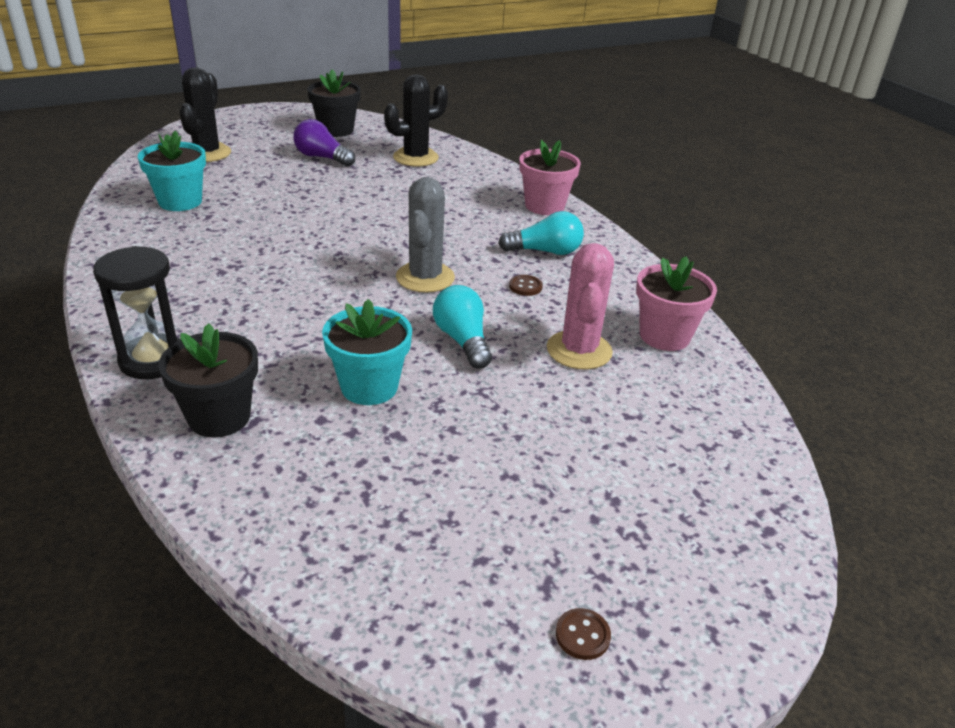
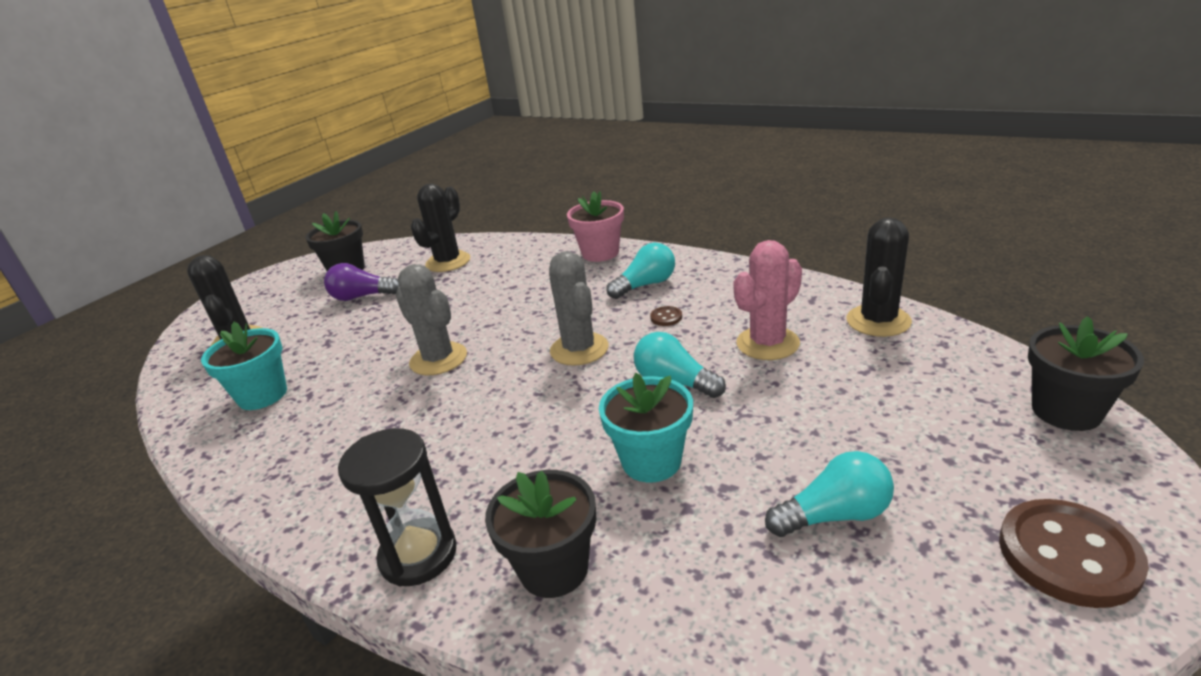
camera: 25 degrees left, 5 degrees down
(318, 233) = (438, 359): none -> grey cactus
(446, 499) = (834, 515): none -> turquoise light bulb
(579, 350) = (767, 343): pink cactus -> pink cactus turned 75 degrees clockwise
(582, 635) = (1068, 555): brown button -> brown button, size x2.28
(664, 336) = (808, 303): pink flower pot -> none
(705, 383) = (878, 321): none -> black cactus
(760, 545) = (1066, 411): none -> black flower pot

